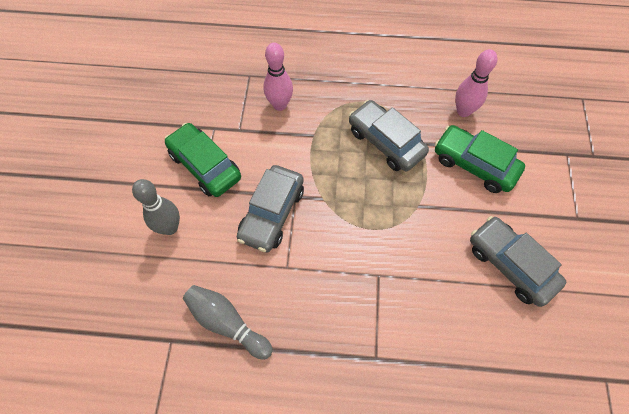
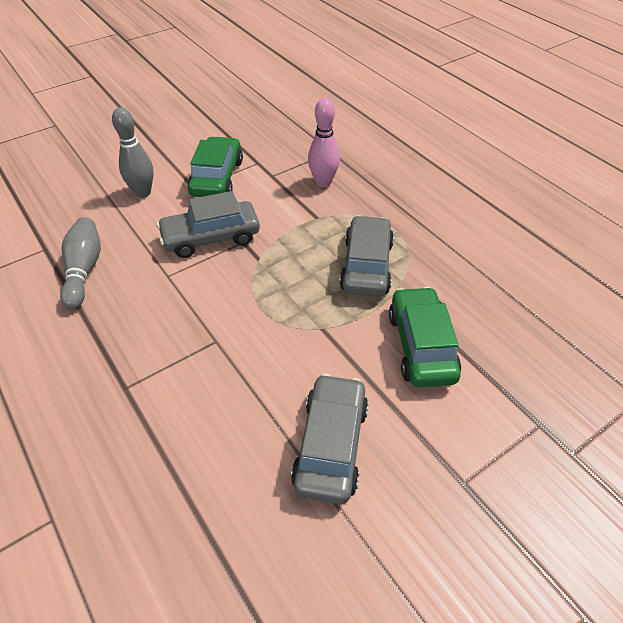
camera: 50 degrees right, 15 degrees down
(463, 111) = (475, 302): pink bowling pin -> none

